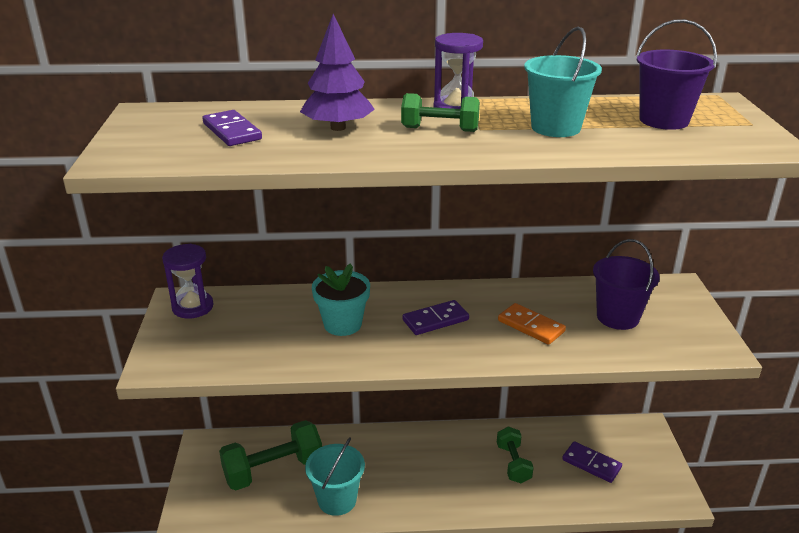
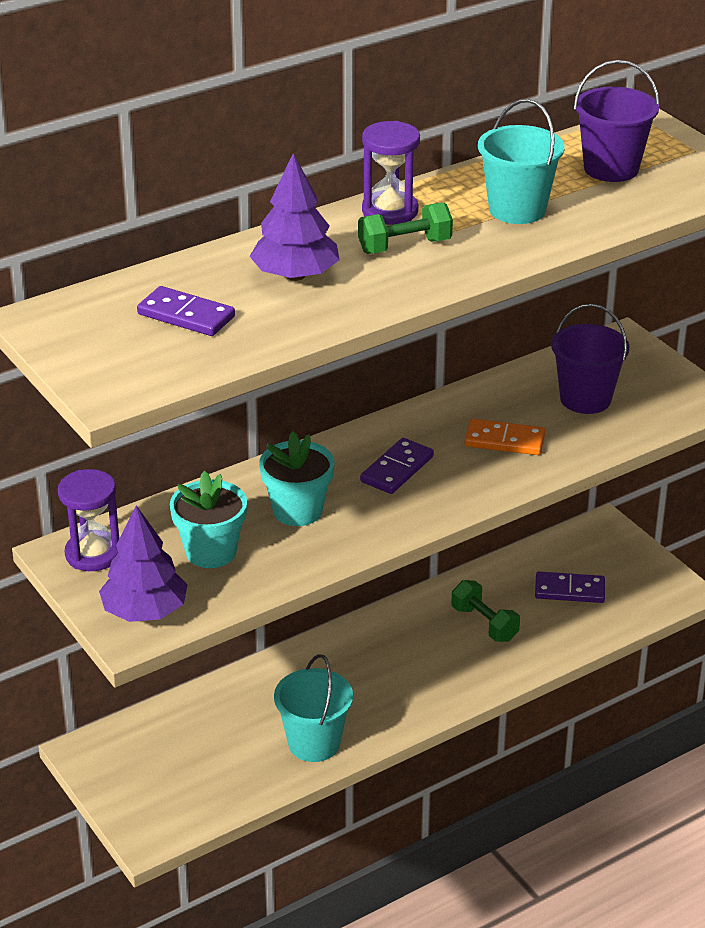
camera: 30 degrees left, 5 degrees up
(180, 354) = (145, 611): none -> purple tree
(261, 331) = (211, 552): none -> turquoise flower pot
(273, 470) = (206, 743): green dumbbell -> none

